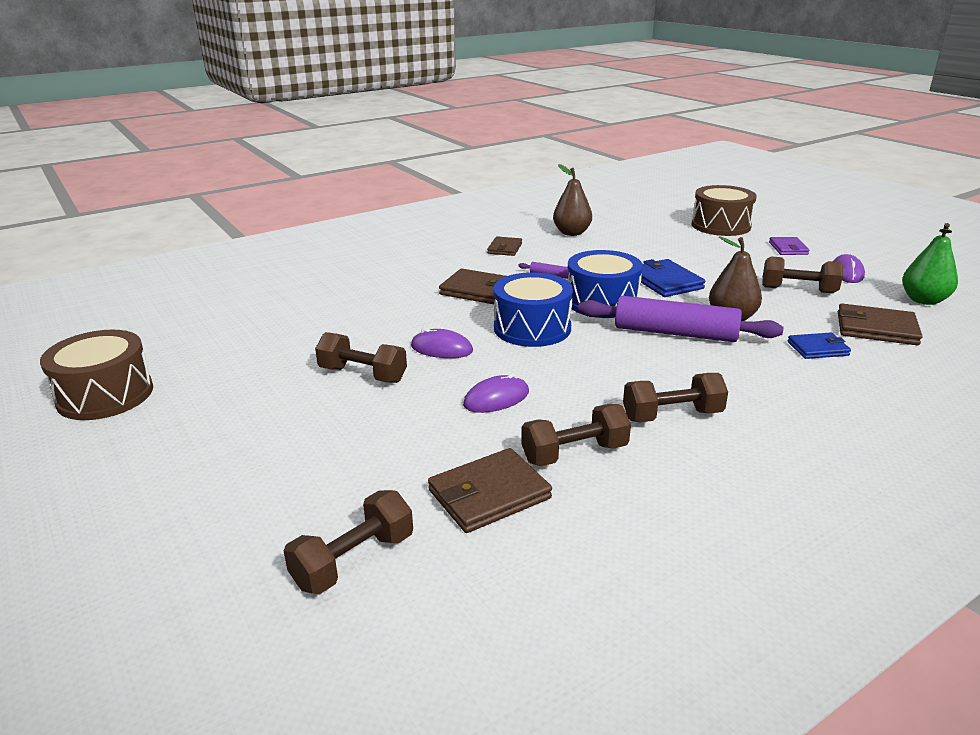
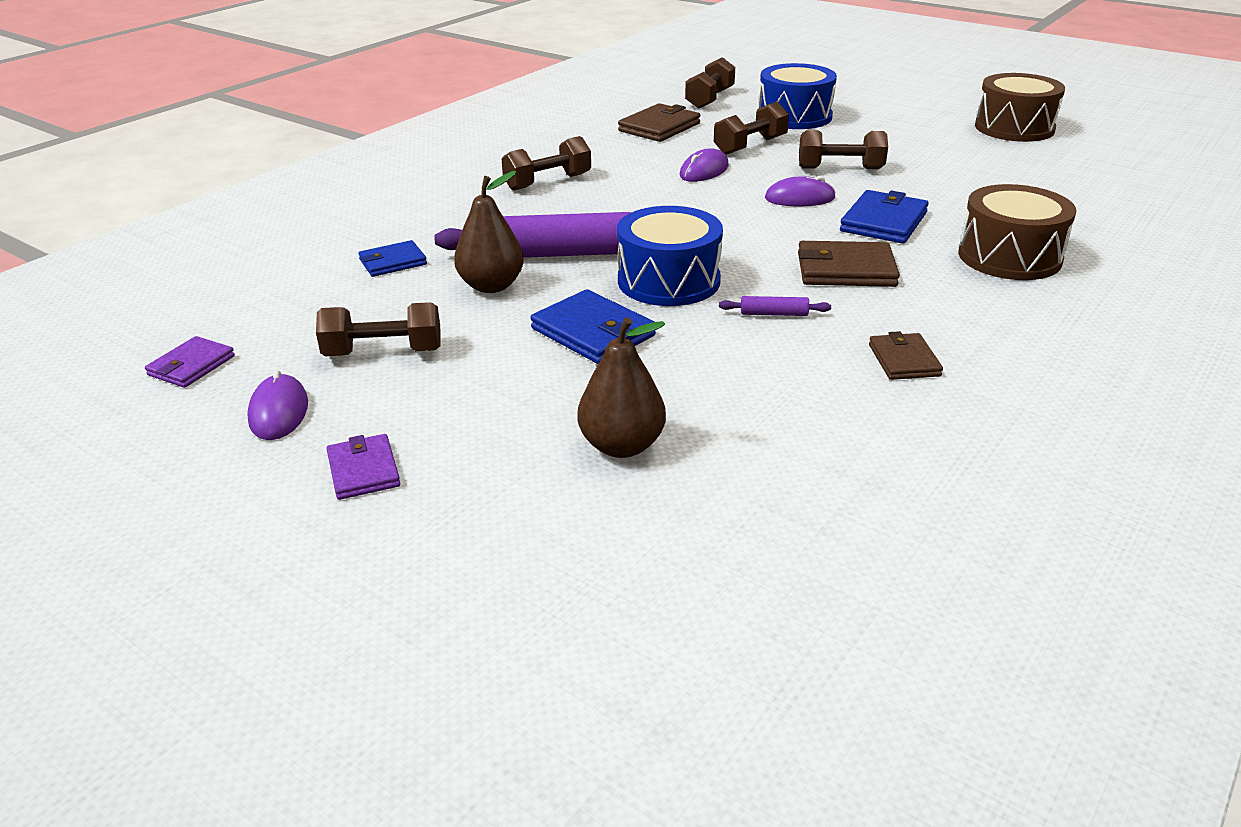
camera: 160 degrees right, 5 degrees up
(405, 317) = (883, 222): none -> blue wallet
(532, 328) = (728, 233): blue drum -> blue drum (794, 116)
(571, 233) = (825, 434): brown pear -> brown pear (622, 446)
(574, 453) = (616, 151): brown dumbbell -> brown dumbbell (750, 146)
(721, 225) = (505, 540): brown drum -> brown drum (1009, 257)
(876, 329) = (303, 301): brown wallet -> none
(923, 300) = (191, 366): green pear -> purple wallet

